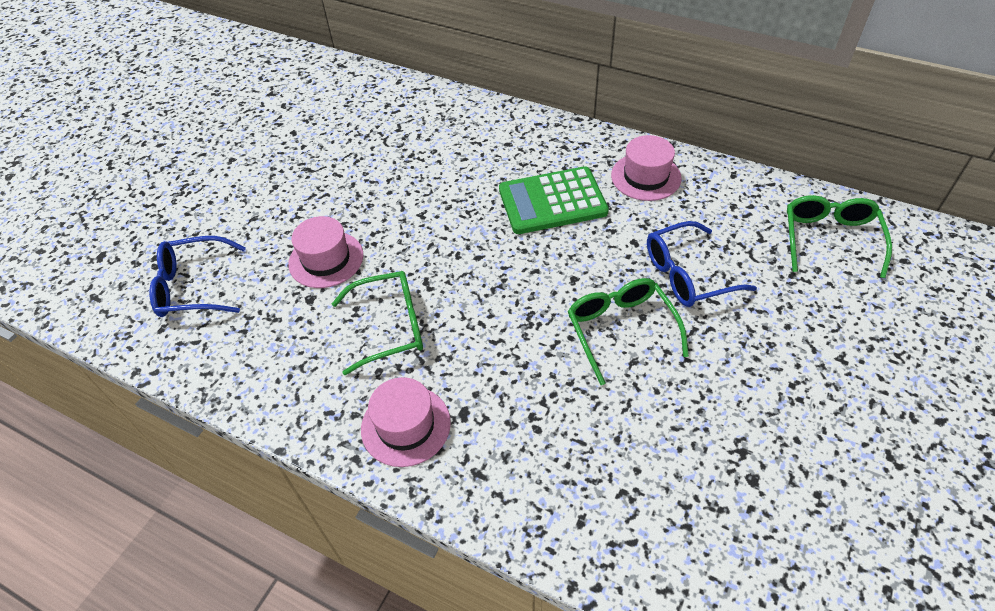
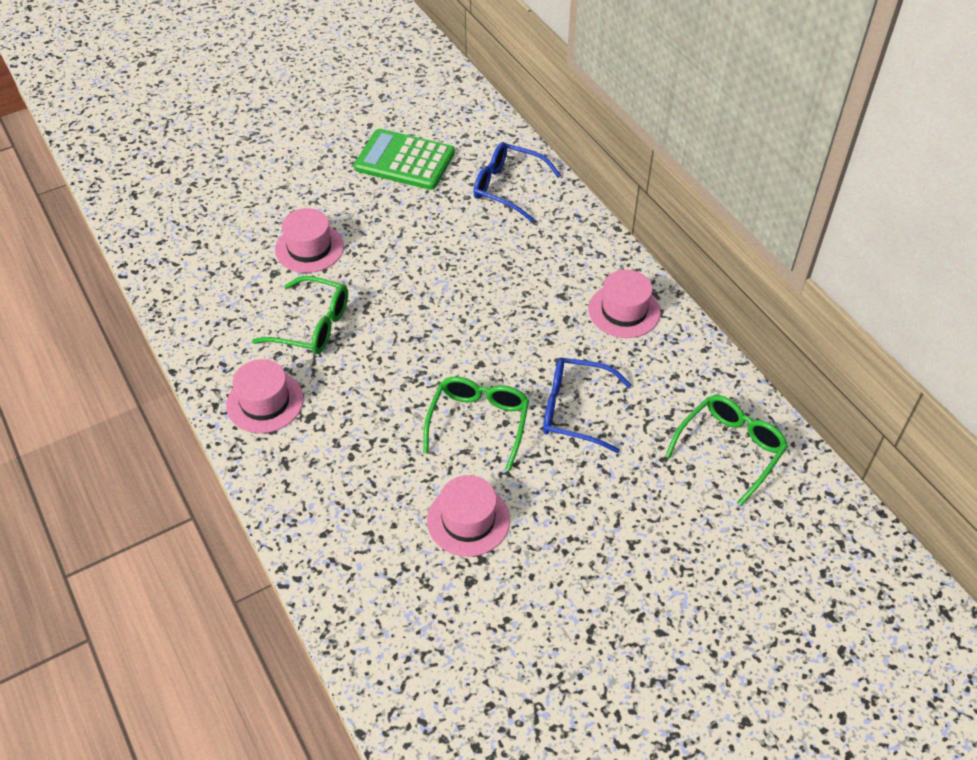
camera: 30 degrees right, 0 degrees up
(194, 287) = (203, 221): blue glasses -> blue glasses (508, 187)
(552, 201) = (523, 291): green calculator -> green calculator (404, 160)
(696, 422) = (468, 520): none -> pink hat

